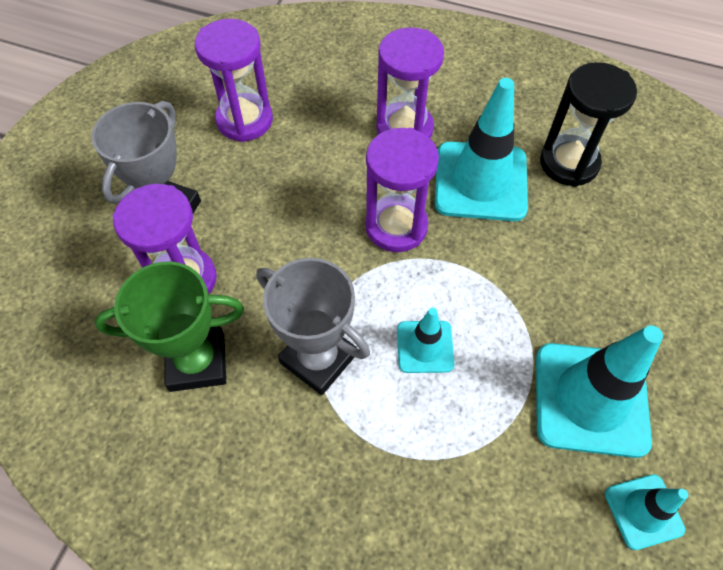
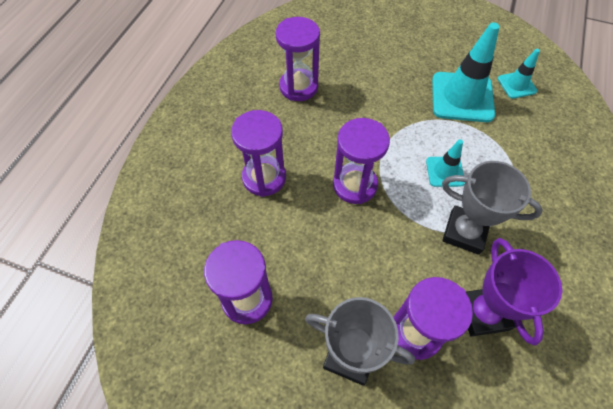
camera: 90 degrees left, 0 degrees up
(197, 362) = (483, 313): green trophy -> purple trophy
(318, 358) = (464, 232): grey trophy -> grey trophy turned 75 degrees clockwise
(480, 181) = (314, 134): turquoise traffic cone -> none
(569, 163) = (298, 87): black hourglass -> purple hourglass

